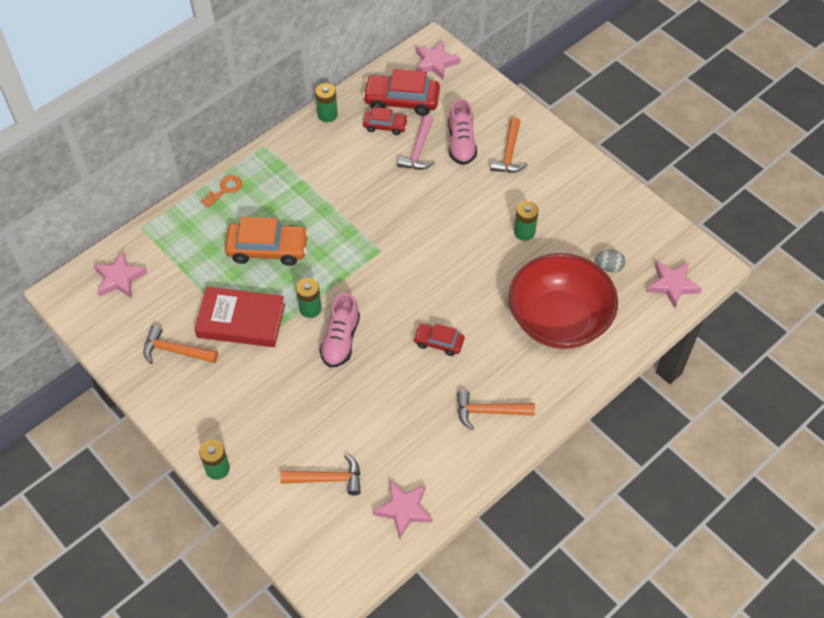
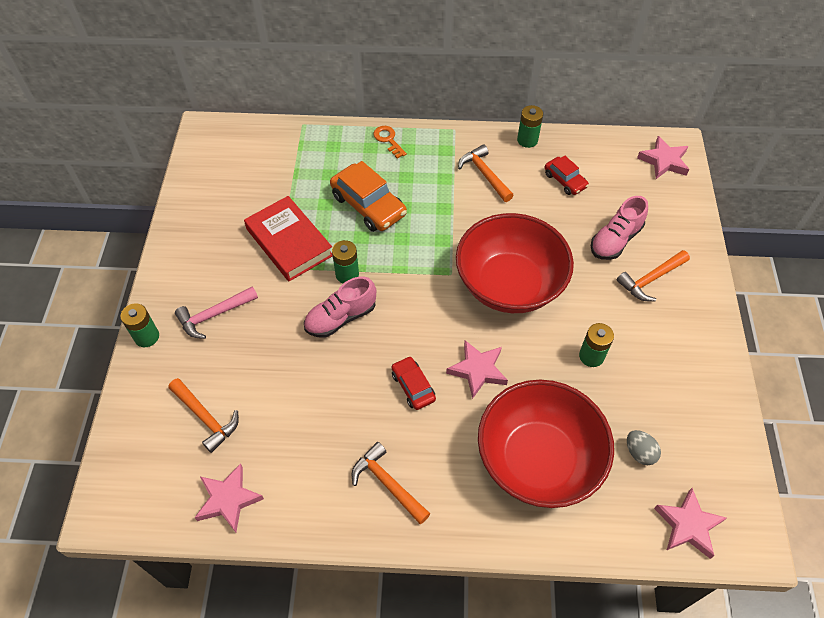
camera: 45 degrees right, 0 degrees up
(119, 278) = (248, 148): pink star -> pink star (478, 370)
(175, 351) = (222, 227): orange hammer -> orange hammer (485, 174)
(225, 190) = (388, 140): orange key -> orange key turned 120 degrees counterclockwise
(401, 100) = (601, 171): red car -> none
(418, 150) = (571, 219): pink hammer -> pink hammer (214, 315)
(426, 227) = (509, 284): none -> red bowl

